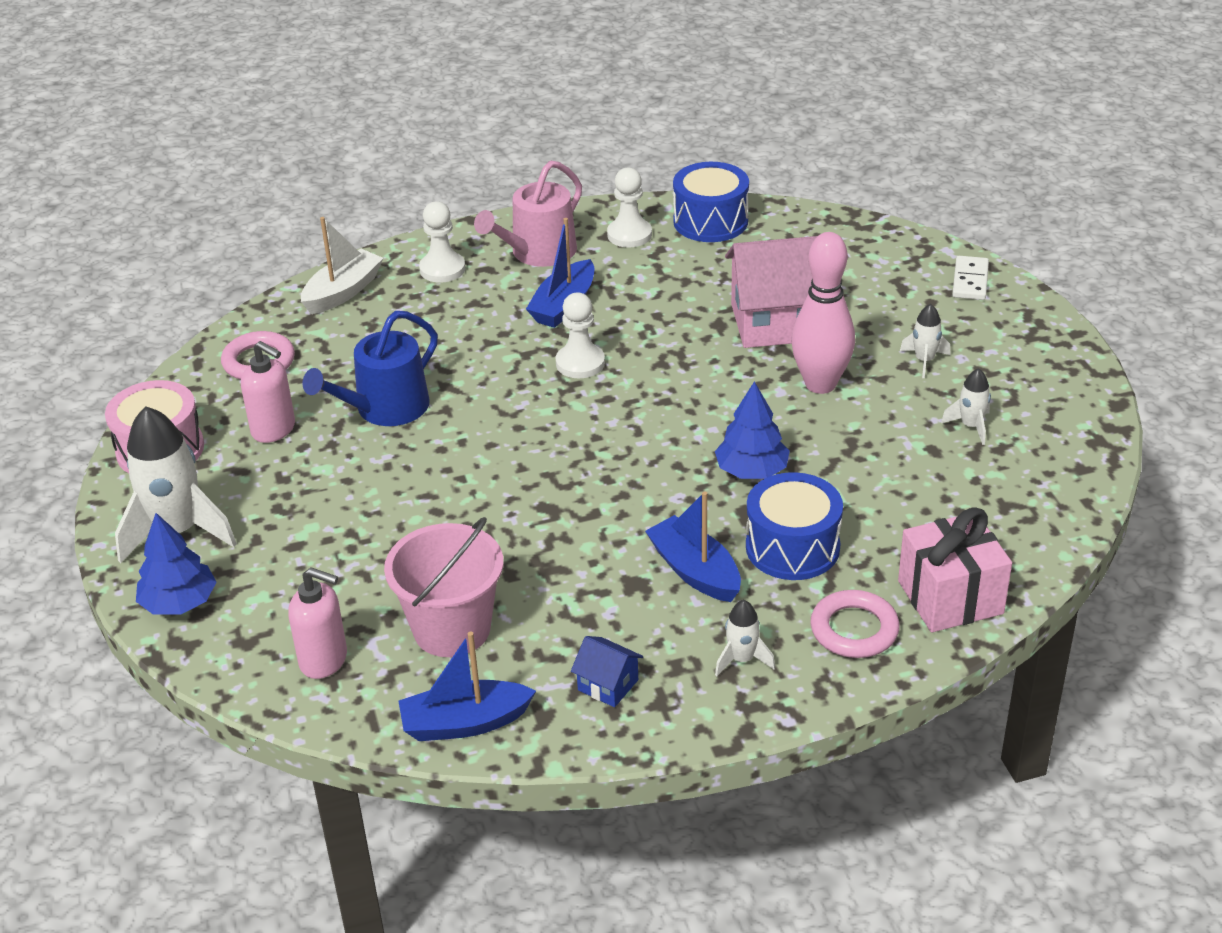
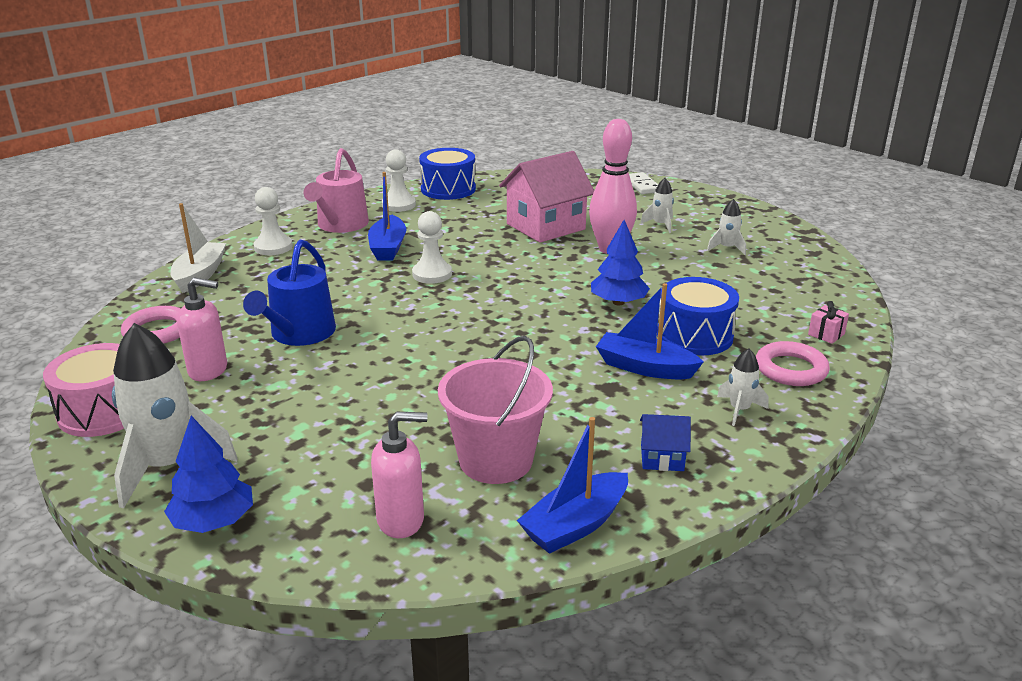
camera: 30 degrees left, 10 degrees down
(950, 597) = (826, 334): pink gift -> pink gift, size x0.43

